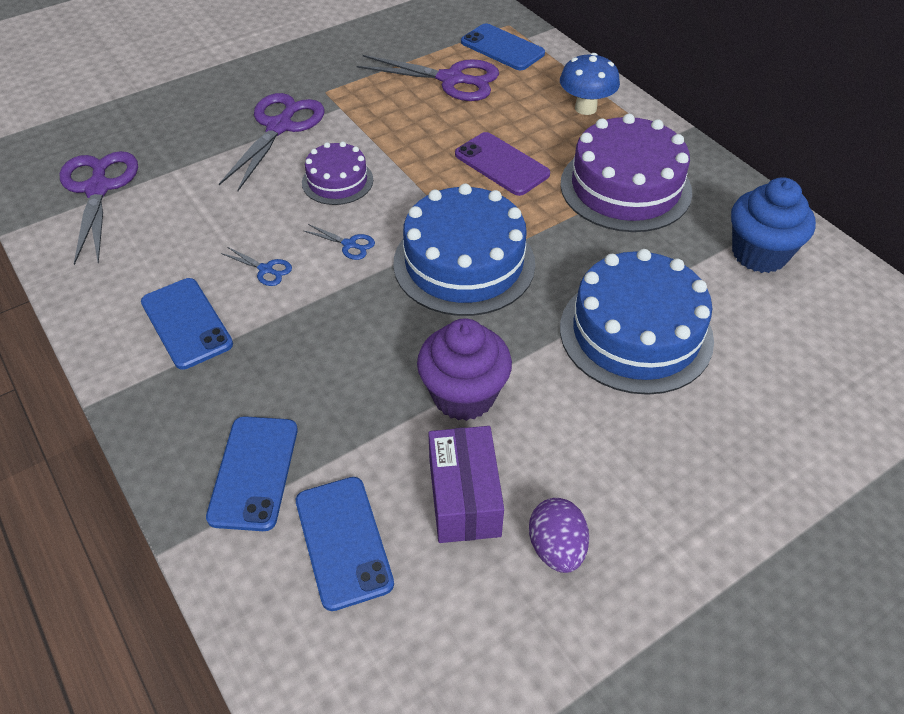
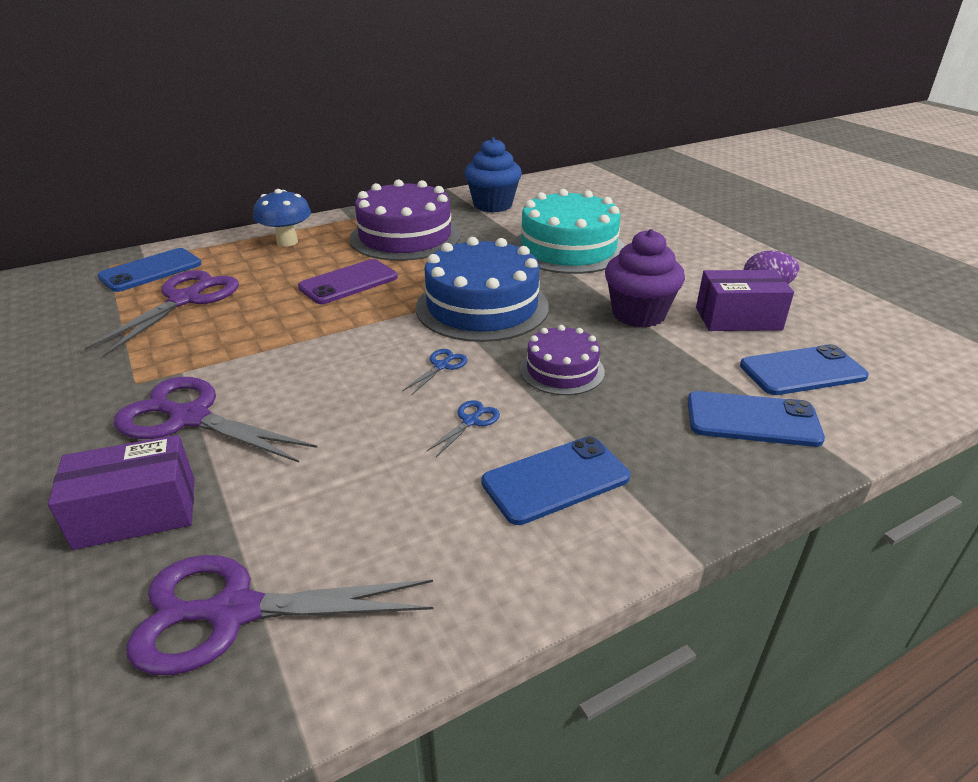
camera: 85 degrees left, 15 degrees down
(185, 132) = (136, 513): none -> purple box
(337, 181) = (330, 373): purple cake -> purple cake (562, 370)
(635, 333) = (568, 248): blue cake -> turquoise cake

